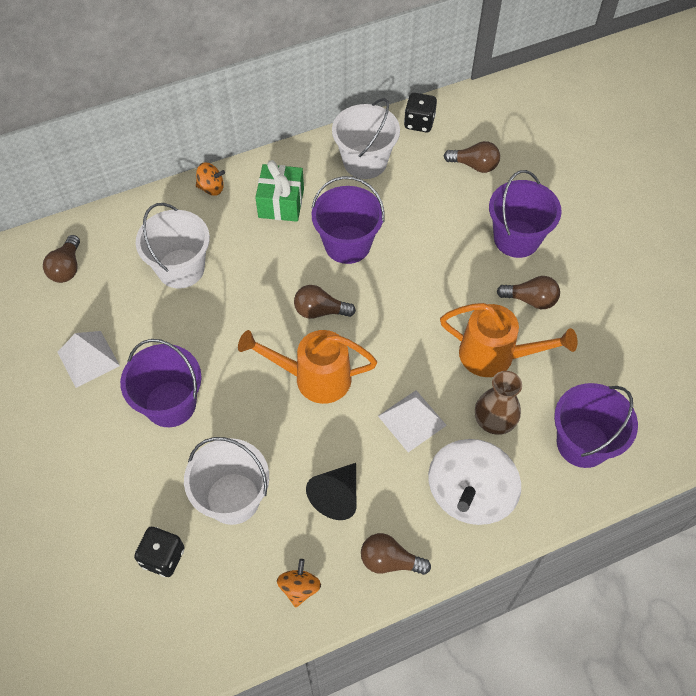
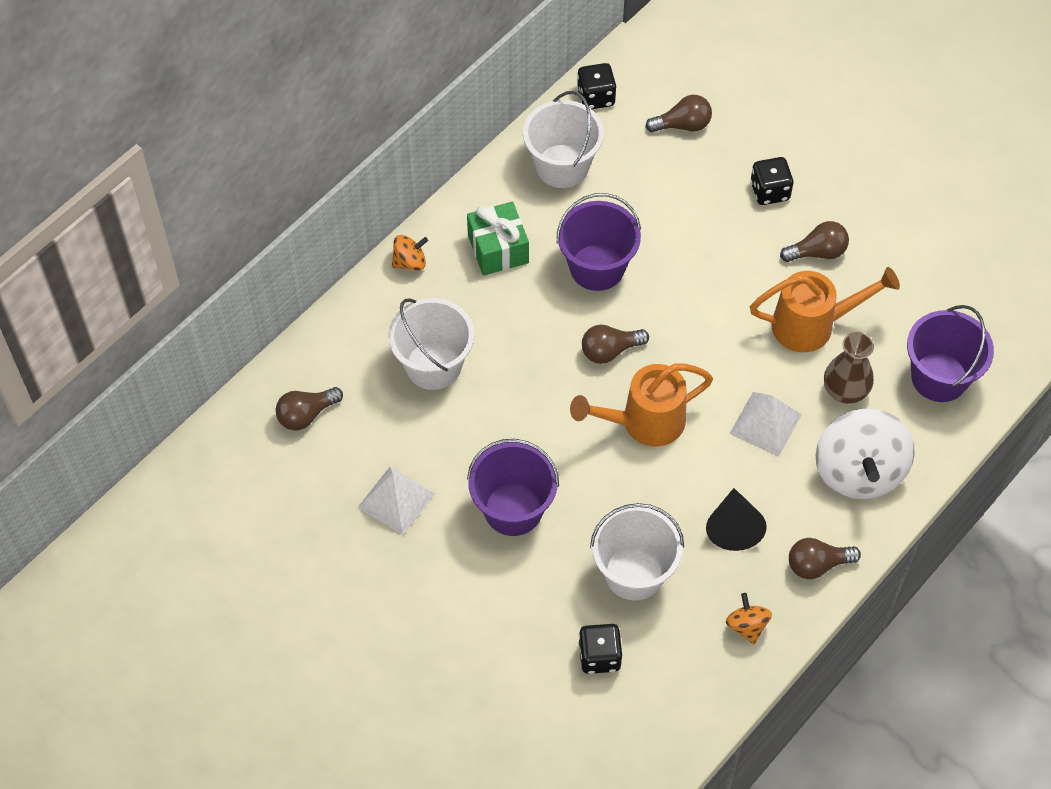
camera: 25 degrees left, 0 degrees up
(67, 268) = (306, 415): brown light bulb -> brown light bulb turned 75 degrees clockwise
(516, 238) = (769, 191): purple bucket -> black dice

